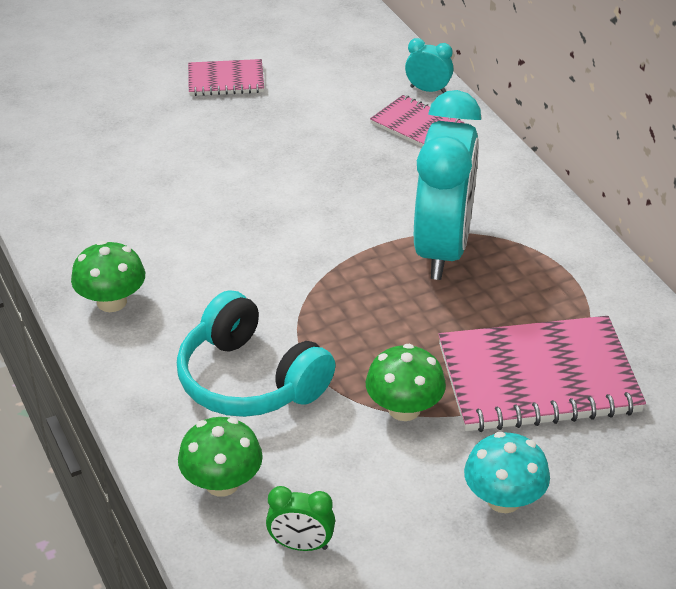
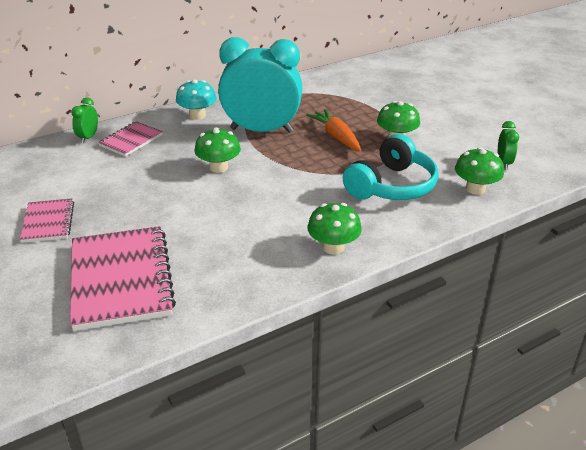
camera: 95 degrees left, 5 degrees down
(331, 205) = (218, 167): none -> green mushroom
(415, 333) = (336, 137): none -> orange carrot
(428, 90) = (88, 137): turquoise clock -> green clock
(503, 499) = (445, 114): turquoise mushroom -> turquoise mushroom (197, 115)
(538, 378) = (361, 105): pink notebook -> pink notebook (121, 279)

